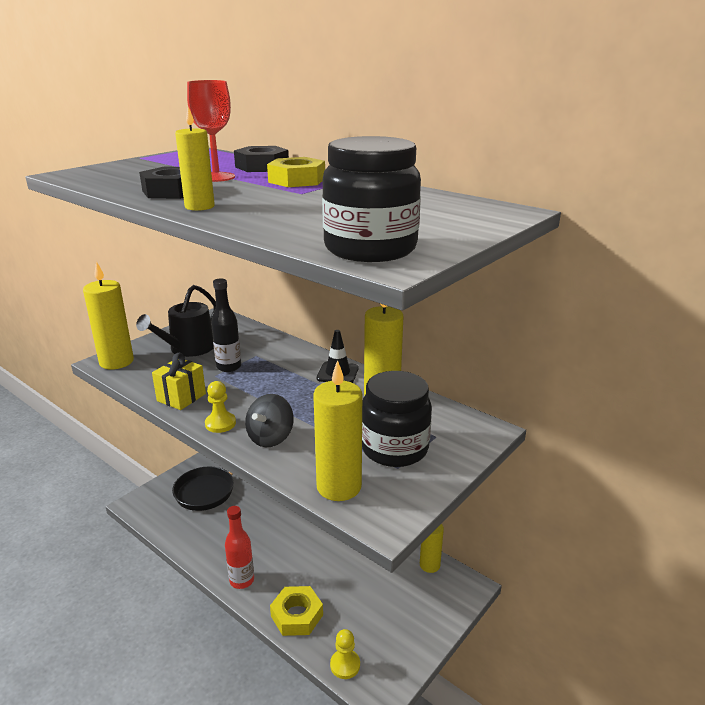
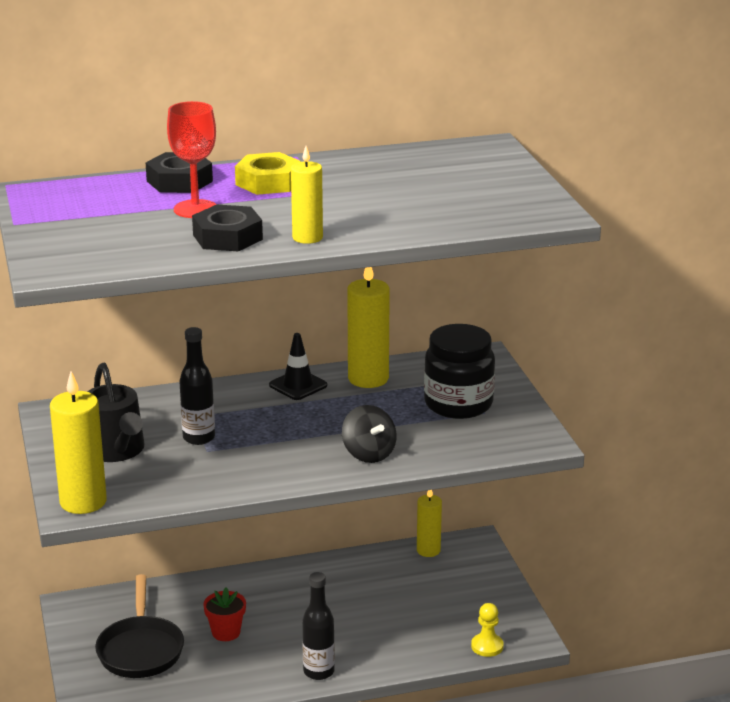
camera: 55 degrees left, 0 degrees up
(181, 397) = (229, 480): yellow gift -> none
(220, 423) = (311, 472): yellow pawn -> none
(242, 580) = (319, 672): red bottle -> black bottle
(252, 516) = (226, 632): none -> red flower pot
(297, 615) = (403, 653): yellow nut -> none
(339, 487) = (479, 445): yellow candle -> none
(370, 249) = (515, 212): black jar -> none

